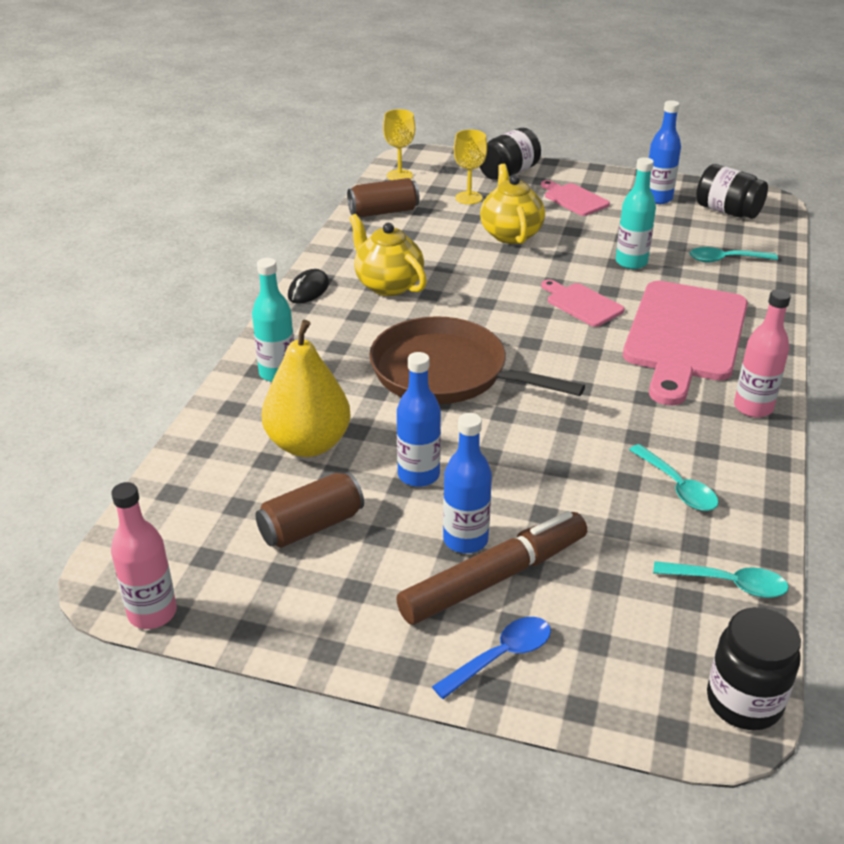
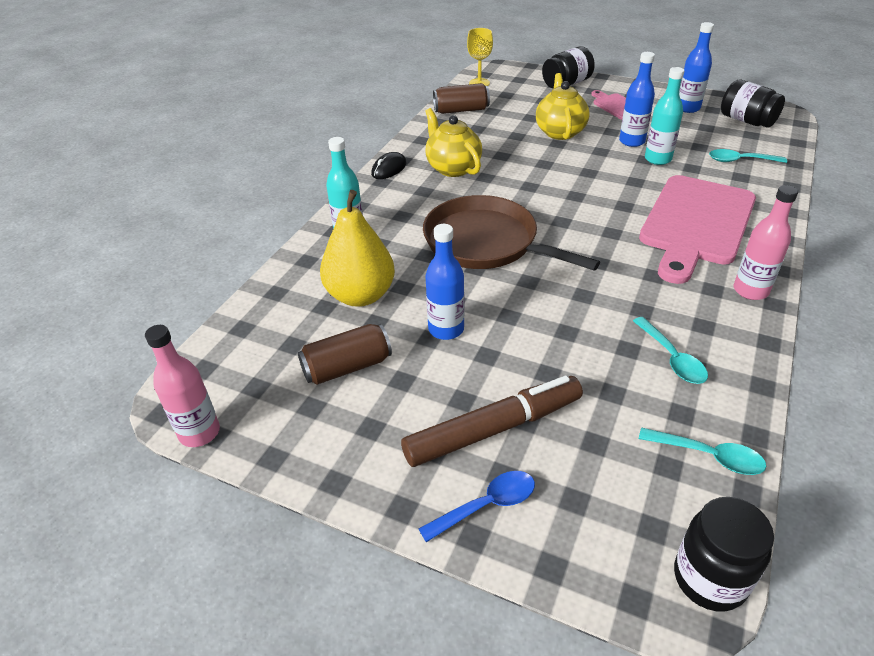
camera: 10 degrees right, 5 degrees up
(465, 540) = (475, 391): blue bottle -> blue bottle (632, 141)
(468, 198) = (531, 102): yellow goblet -> none
(582, 304) = (610, 191): pink cutting board -> none

